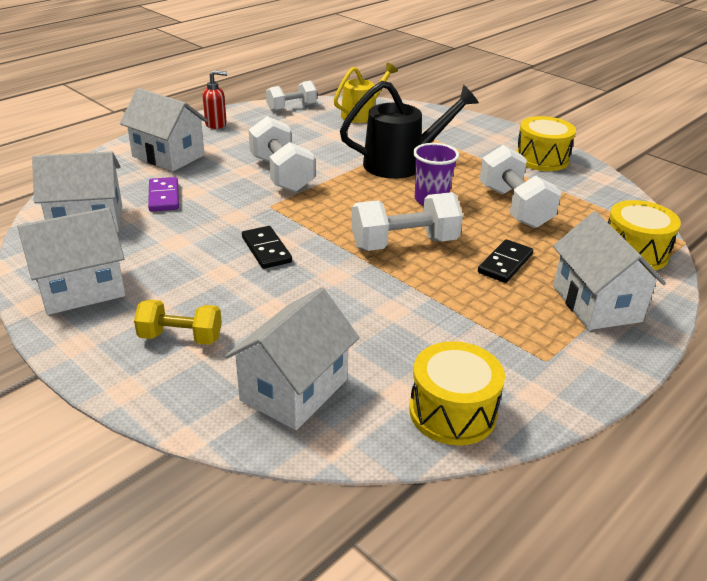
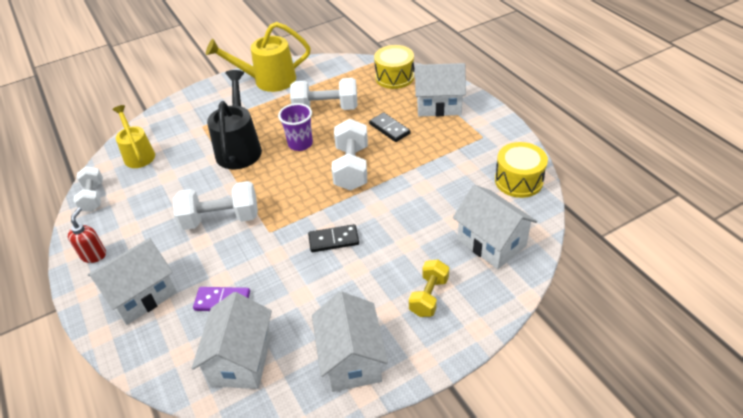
camera: 70 degrees left, 10 degrees up
(541, 159) = (268, 80): yellow drum -> yellow watering can

